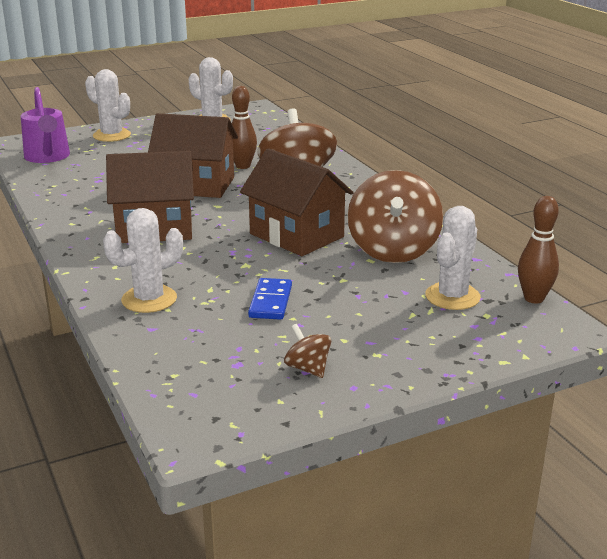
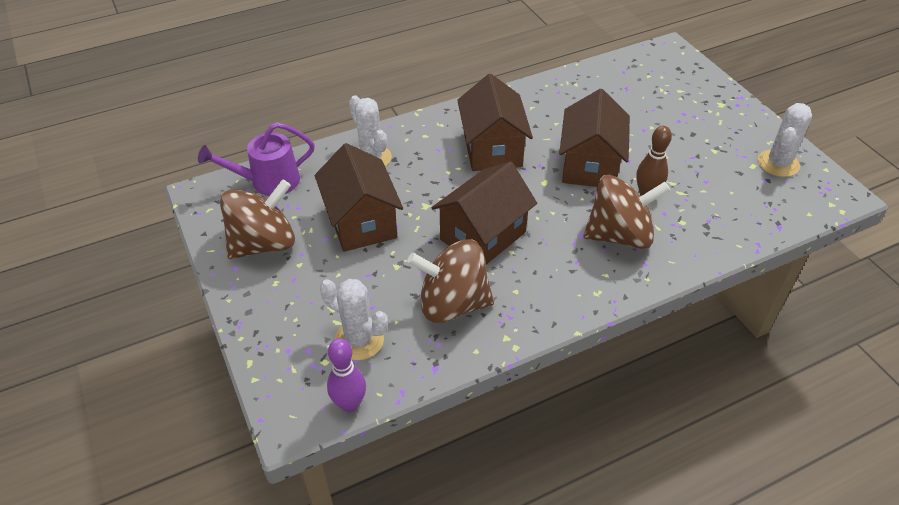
camera: 90 degrees right, 20 degrees up
(48, 157) = (638, 71): purple watering can -> purple watering can (268, 182)
(112, 135) = (706, 99): white cactus -> none
(271, 302) = (361, 222): blue domino -> brown house
(308, 368) = (263, 243): brown spinning top -> brown spinning top, size x2.23
(534, 298) = (350, 404): brown bowling pin -> purple bowling pin

